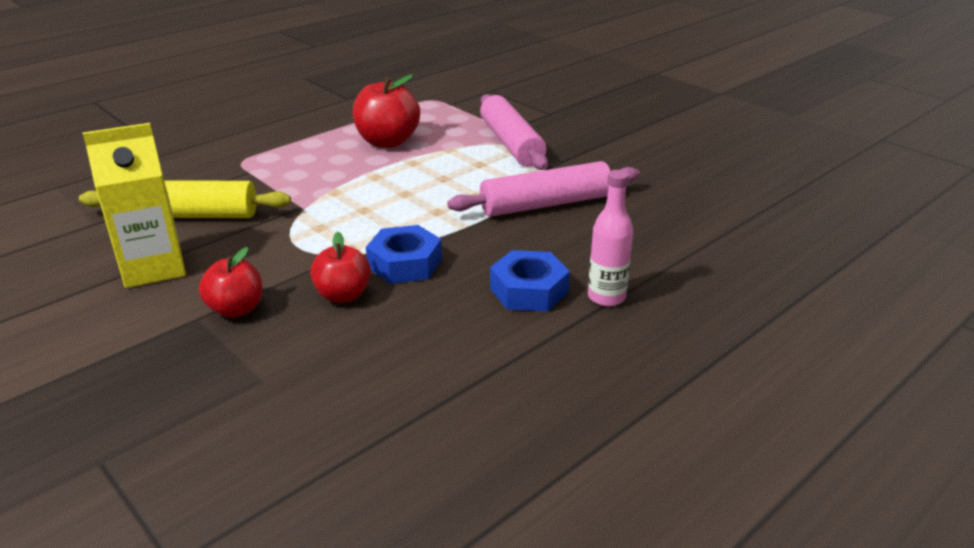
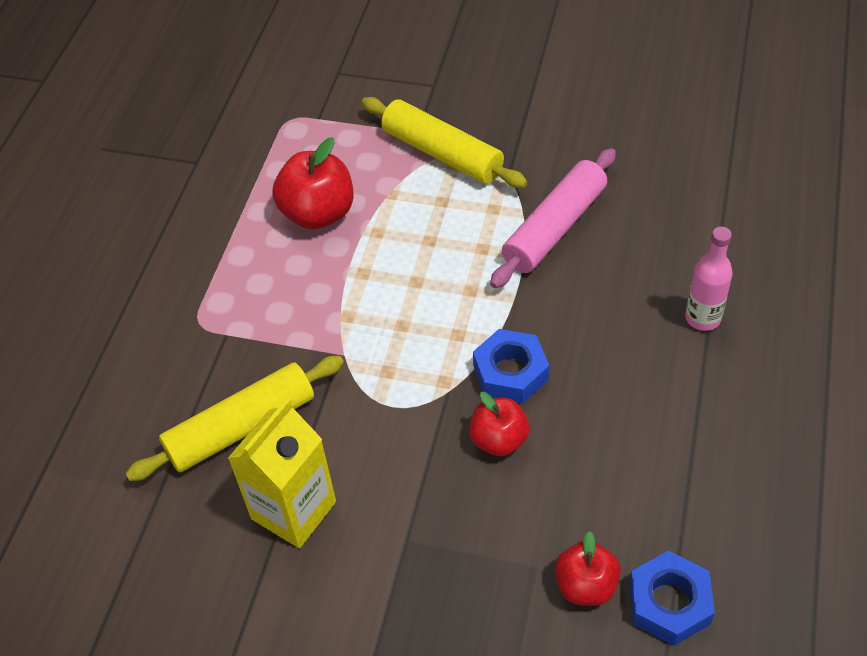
camera: 30 degrees left, 20 degrees up
(236, 309) = (428, 510): red apple -> red apple (585, 585)
(511, 143) = (442, 154): pink rolling pin -> yellow rolling pin
(529, 290) = (639, 345): blue nut -> blue nut (669, 603)

